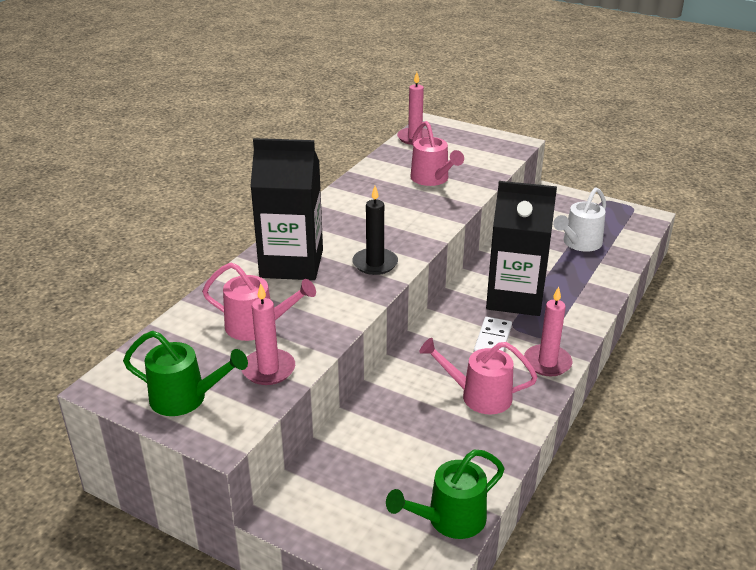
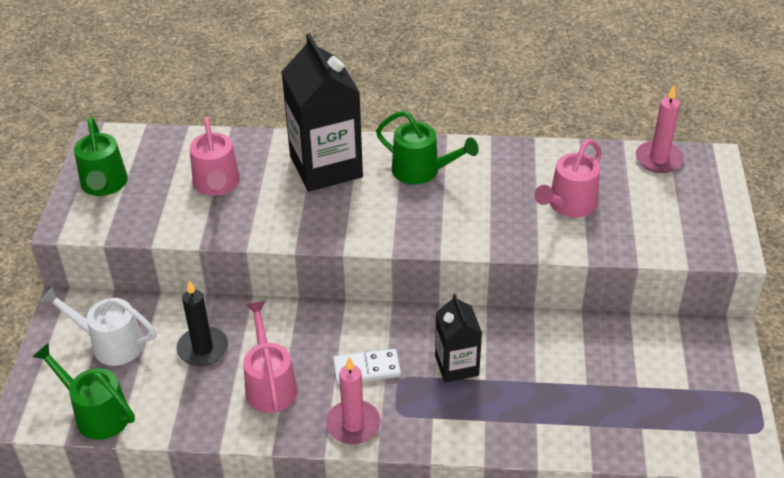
camera: 65 degrees right, 10 degrees up
(268, 369) = (161, 215): pink candle -> none
(341, 223) = (422, 171): none -> green watering can
(375, 263) = (362, 220): black candle -> black candle (203, 349)
(515, 298) = (456, 365): black carton -> black carton, size x0.56
(579, 244) = (617, 394): white watering can -> white watering can (110, 344)

